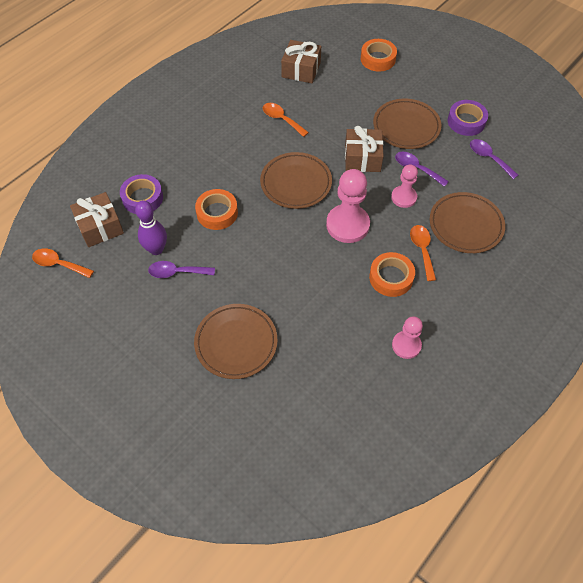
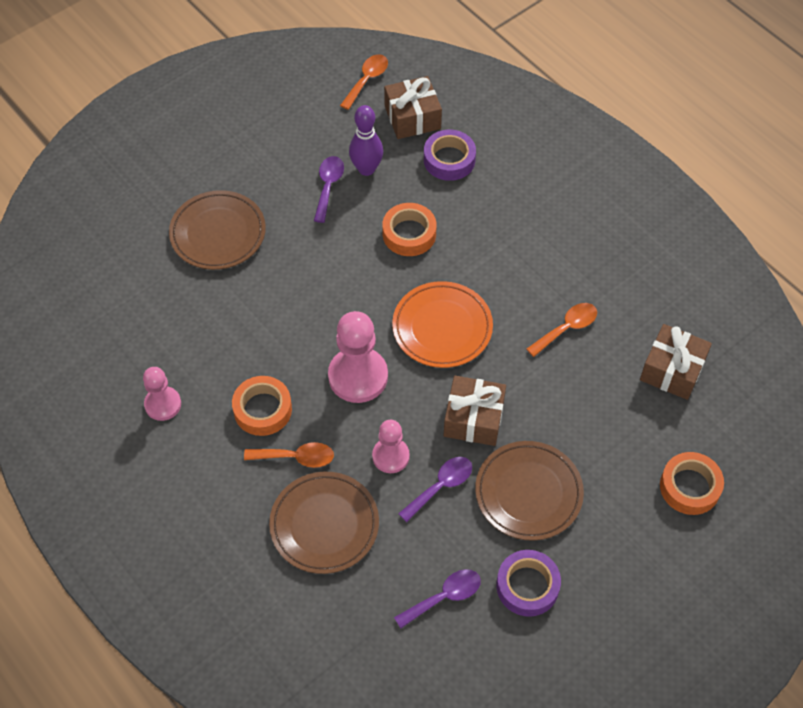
camera: 100 degrees right, 0 degrees up
(296, 183) = (442, 328): brown plate -> orange plate

